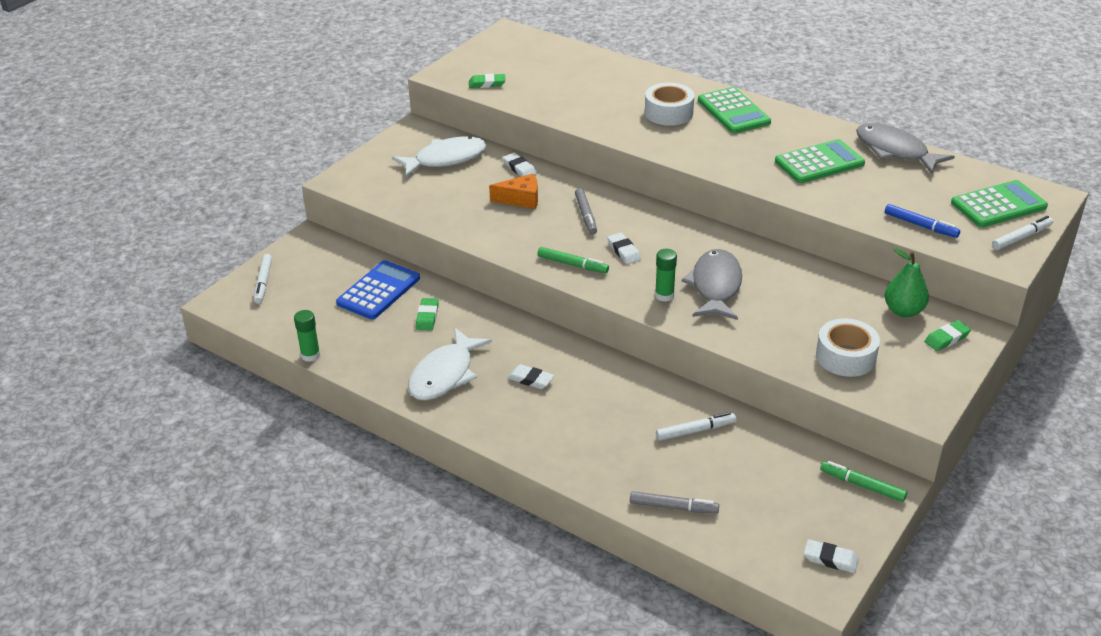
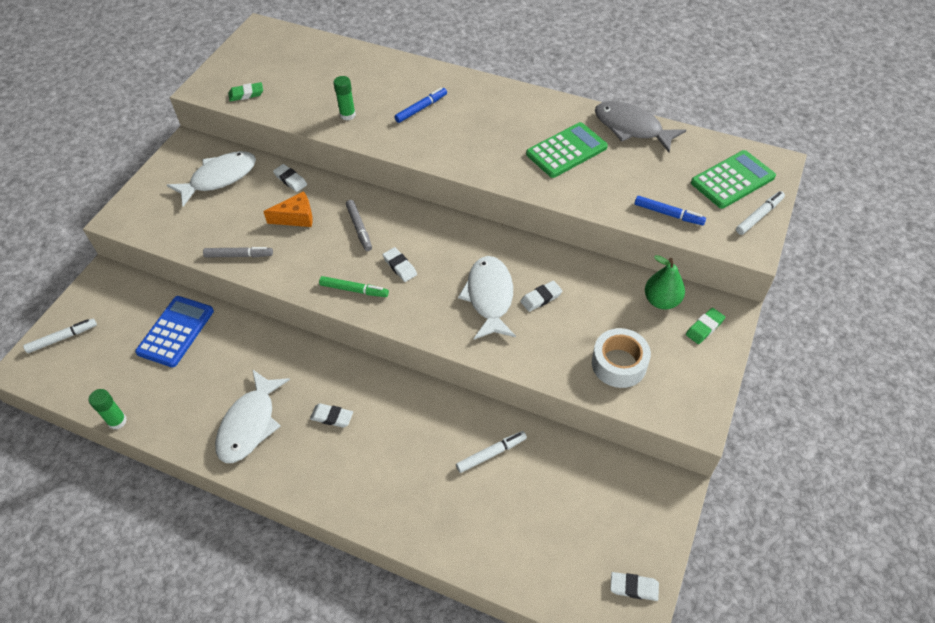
camera: 10 degrees left, 15 degrees up
(263, 282) = (62, 338): white marker -> white marker turned 105 degrees counterclockwise
(427, 317) = (225, 356): green eraser -> none
(664, 295) = (444, 315): green glue stick -> green glue stick (347, 115)
(668, 113) = (421, 108): white tape -> blue marker
(673, 507) = (483, 550): grey marker -> grey marker (239, 255)
(715, 286) = (489, 297): grey fish -> white fish
(733, 111) = (480, 99): green calculator -> none
(771, 293) = (541, 298): none -> white eraser
(862, 485) = (649, 493): green marker -> none

